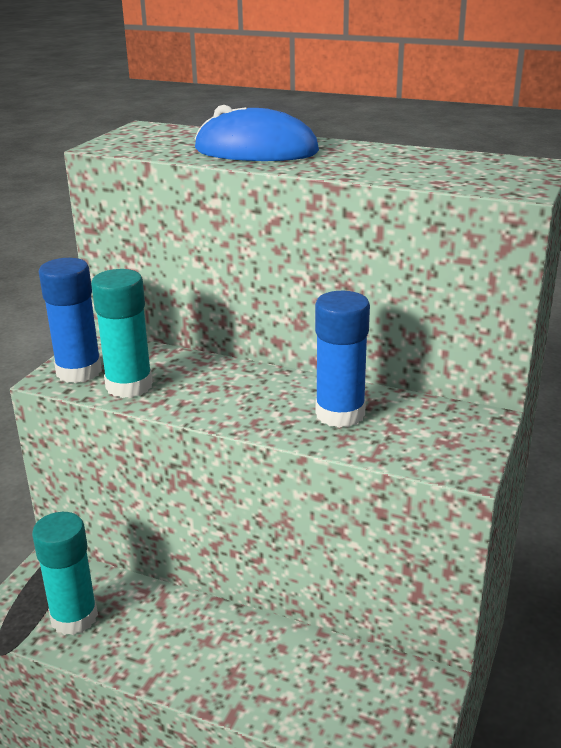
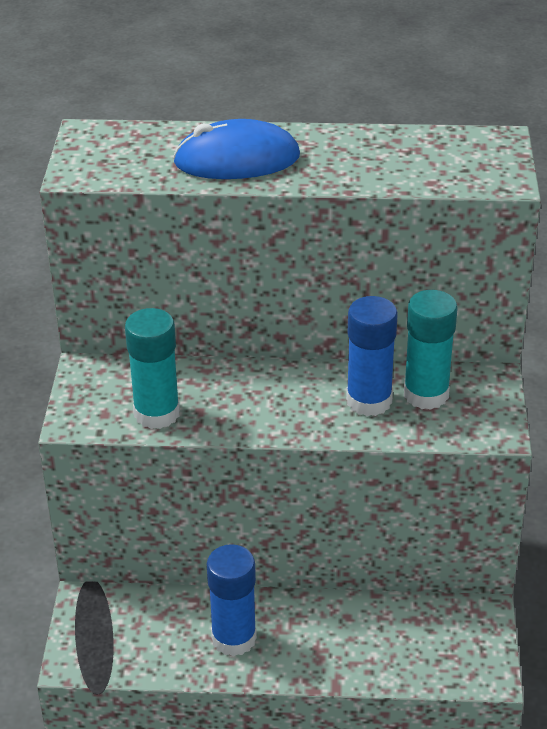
camera: 20 degrees left, 10 degrees up
(74, 617) = (145, 642): turquoise glue stick -> turquoise glue stick (426, 394)
(79, 371) = (95, 408): blue glue stick -> blue glue stick (234, 638)

